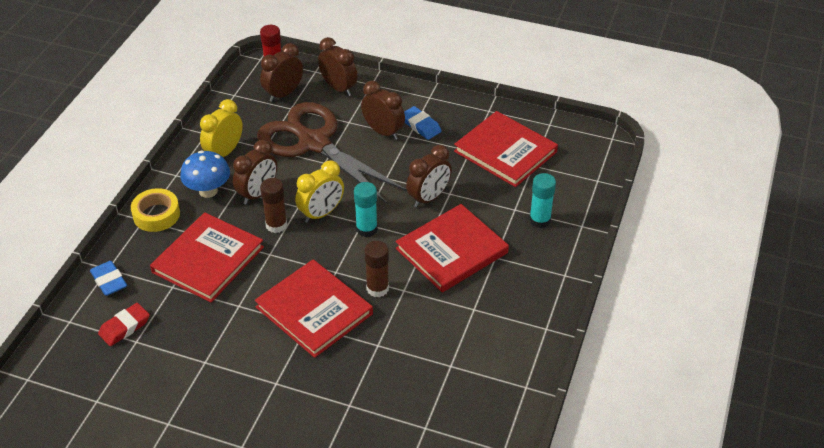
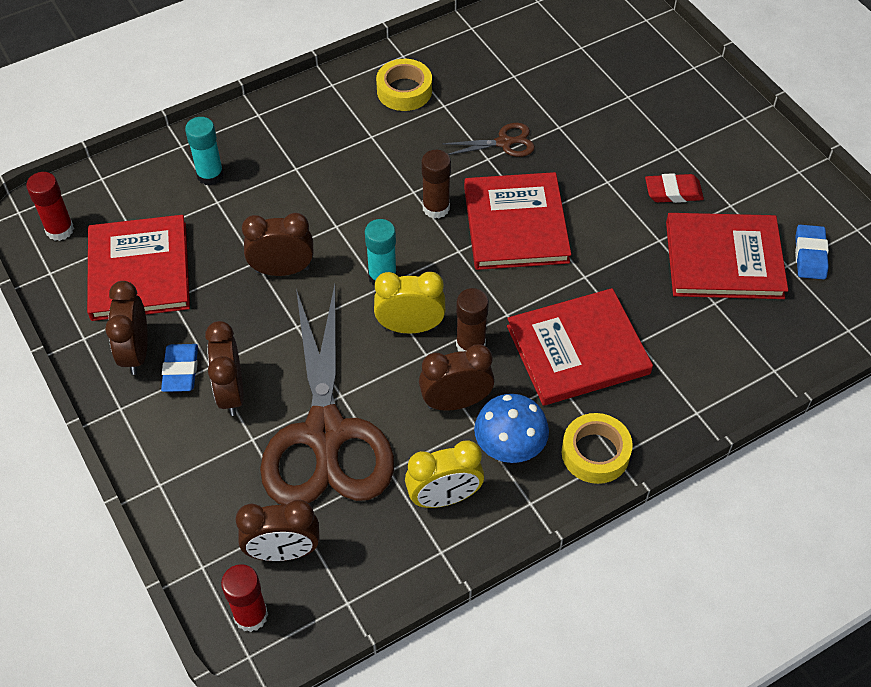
camera: 140 degrees left, 10 degrees up
(109, 281) = (704, 394): blue eraser -> blue eraser (810, 255)
(124, 327) = (718, 325): red eraser -> red eraser (673, 192)
(339, 88) = (206, 508): brown clock -> brown clock (136, 352)
(377, 364) = (504, 143): none -> brown scissors
(452, 251) = (327, 199): red book -> red book (724, 259)
(491, 357) = (404, 91): none -> yellow tape
(576, 144) = (60, 230): none -> red glue stick

